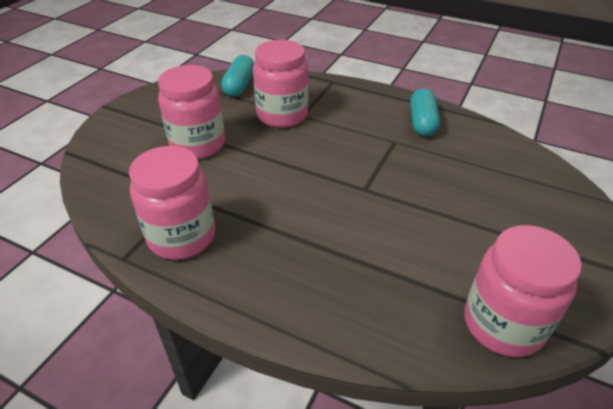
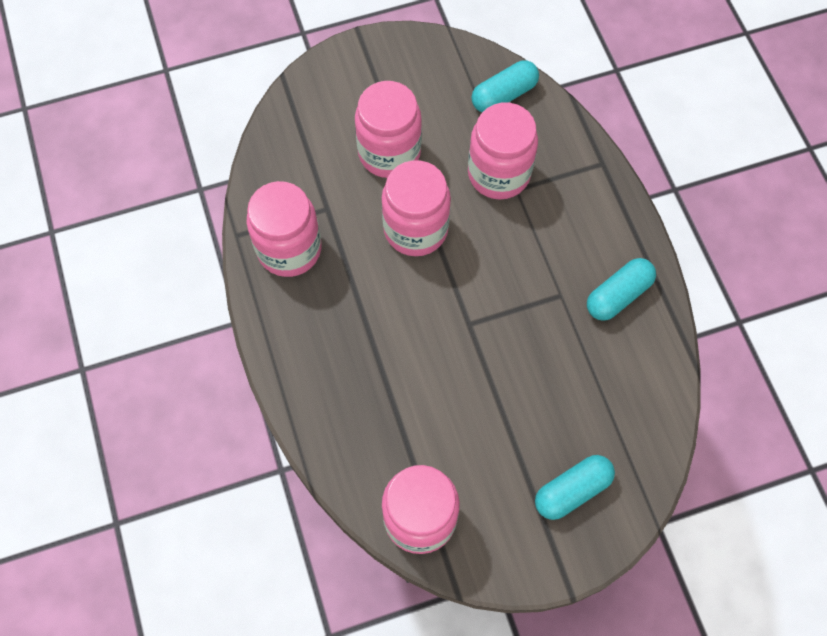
camera: 45 degrees right, 25 degrees up
(265, 167) = (415, 229): none -> pink jar
(550, 223) = (572, 490): none -> turquoise capsule

